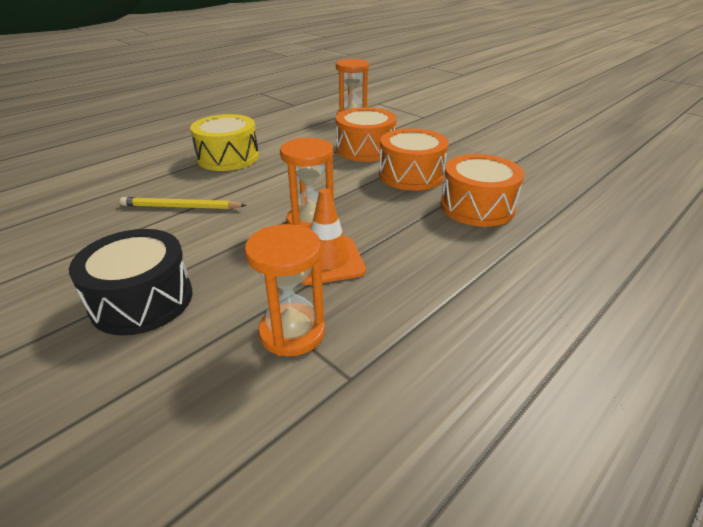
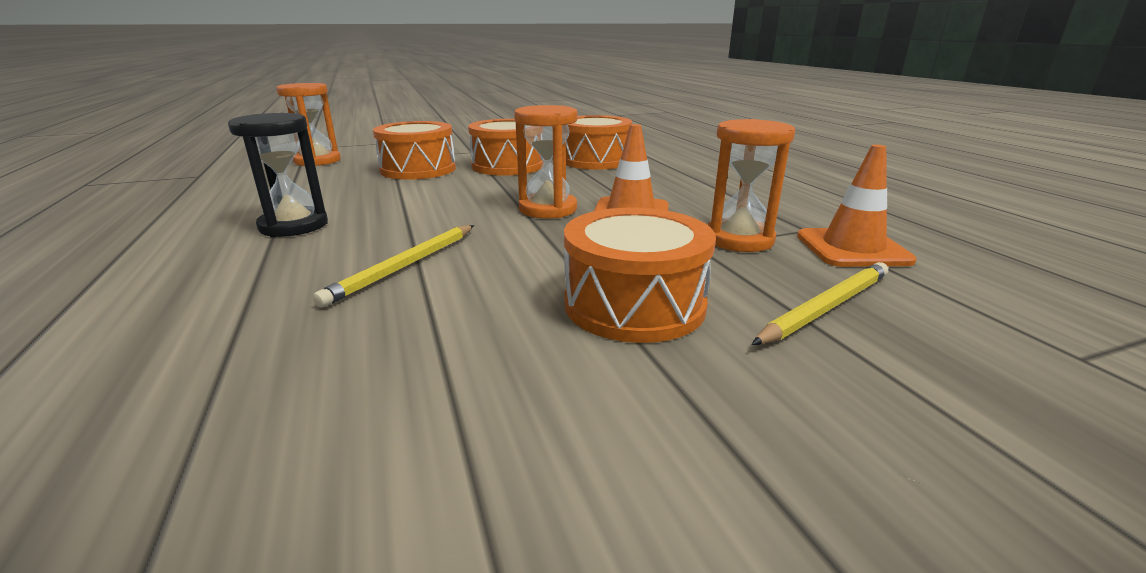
camera: 65 degrees left, 10 degrees down
(142, 300) = (634, 304): black drum -> orange drum
(152, 400) = (825, 307): none -> yellow pencil
(228, 157) = (294, 226): yellow drum -> black hourglass
(306, 419) = (852, 248): none -> orange traffic cone

